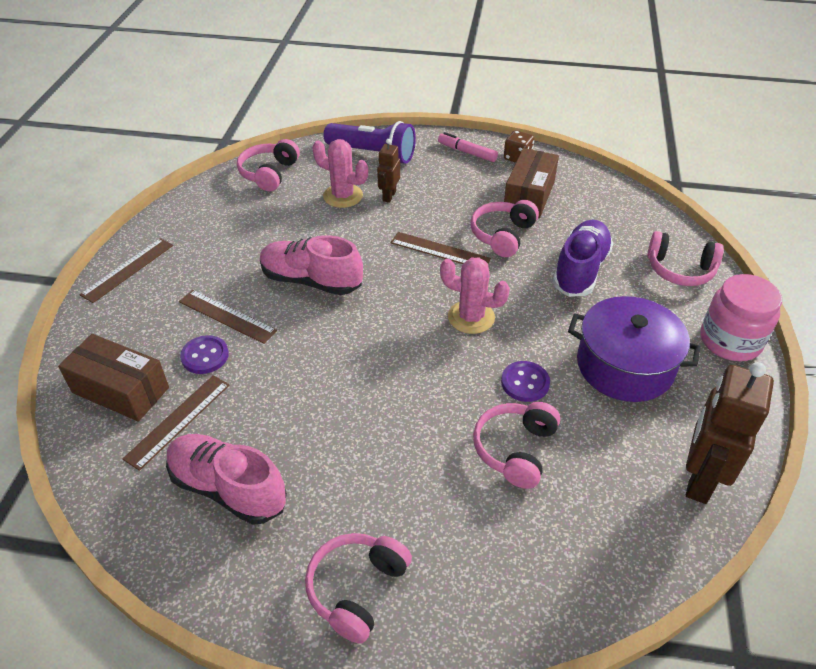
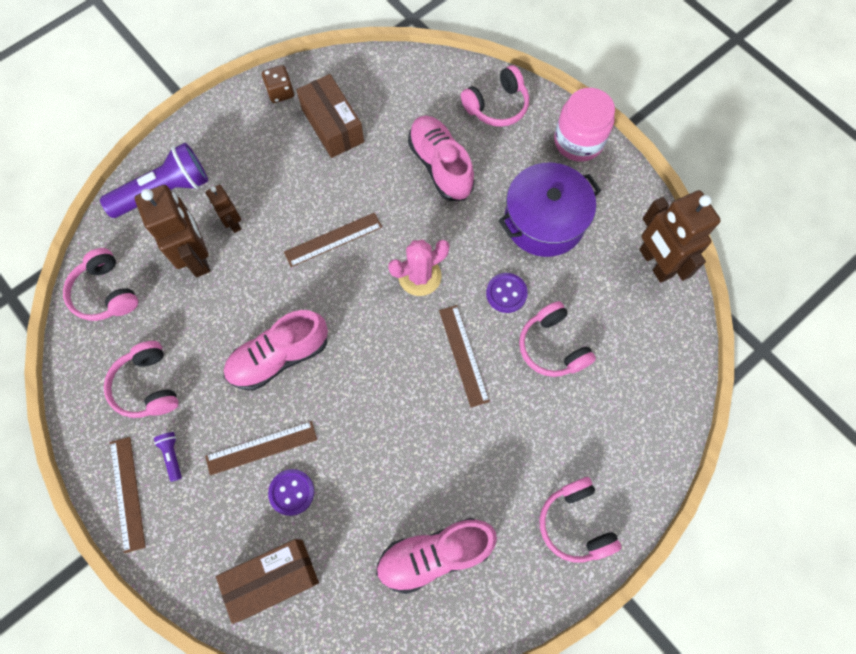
camera: 50 degrees left, 25 degrees up
(177, 274) = (172, 455): none -> purple flashlight
(178, 421) = (343, 552): brown ruler -> brown ruler (463, 355)
(343, 196) = (197, 257): pink cactus -> brown robot
(467, 152) = (236, 121): pink marker -> none
(503, 235) = (358, 183): pink headphones -> pink headphones (148, 386)
(580, 270) = (440, 166): purple shoe -> pink shoe

